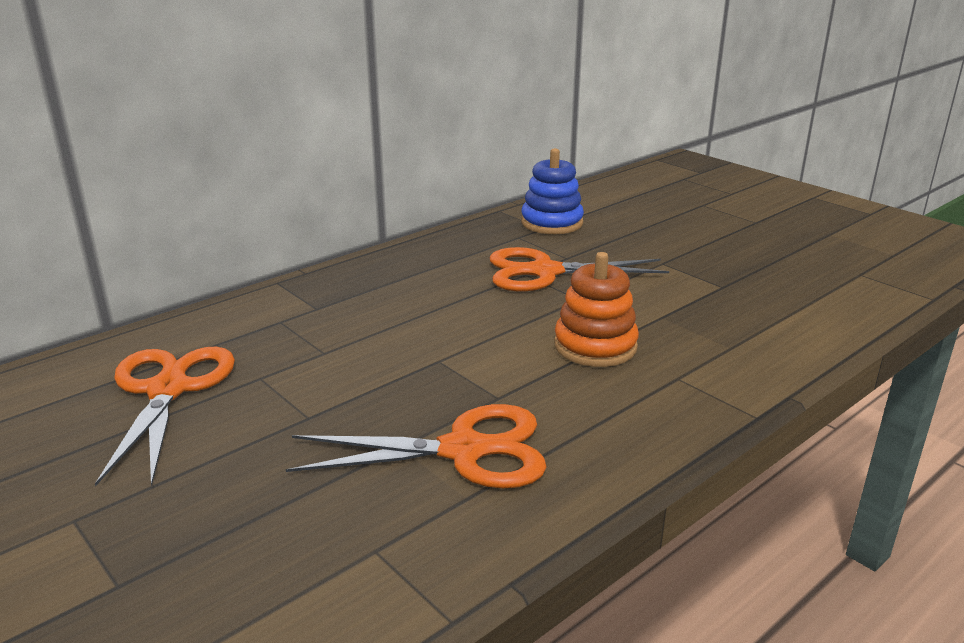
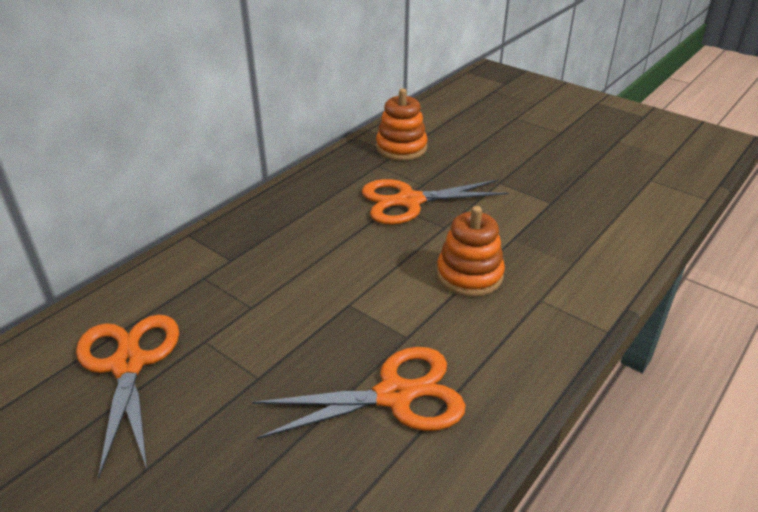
camera: 10 degrees left, 10 degrees up
(552, 223) = (401, 148): blue stacking toy -> orange stacking toy

